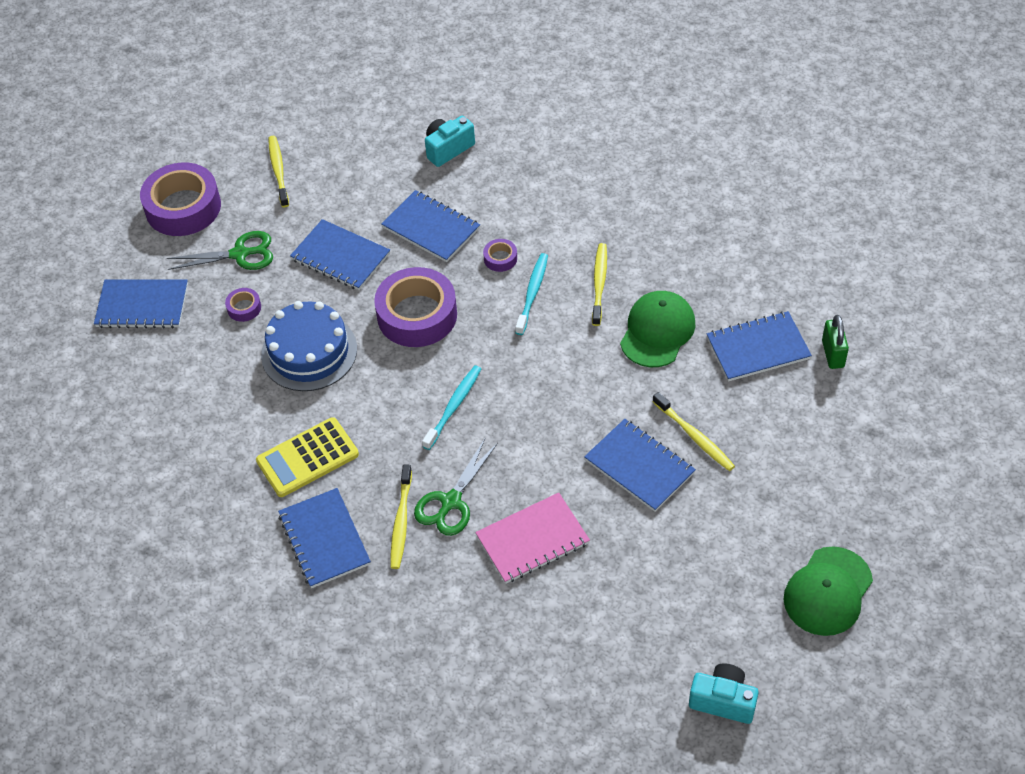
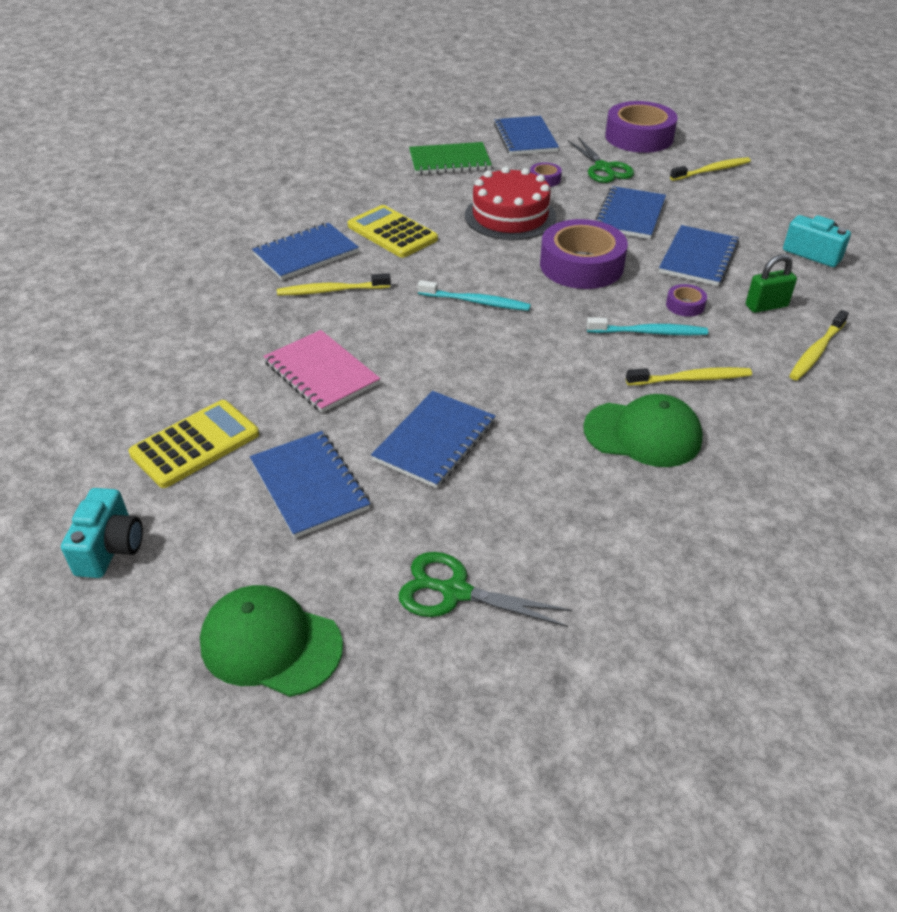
camera: 75 degrees right, 10 degrees down
(169, 385) = (449, 161): none -> green notebook
(309, 352) = (510, 216): blue cake -> red cake
(451, 502) = (359, 316): green scissors -> green scissors (455, 592)
(610, 641) = (195, 444): none -> yellow calculator
(694, 437) = (492, 484): yellow toothbrush -> yellow toothbrush (816, 352)
(758, 348) = (660, 532): blue notebook -> blue notebook (309, 485)
(833, 354) = (688, 618): green padlock -> green padlock (766, 306)

